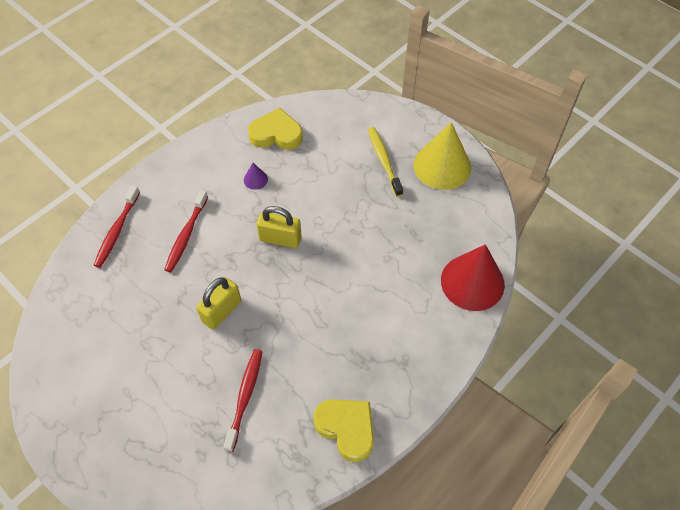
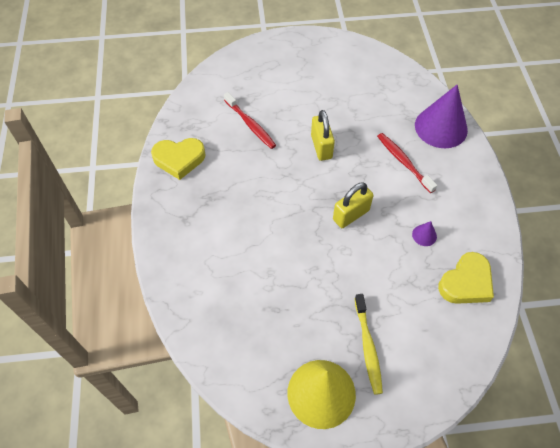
camera: 130 degrees right, 0 degrees up
(117, 231) = (441, 127): red toothbrush -> purple cone
(384, 160) = (368, 347): yellow toothbrush -> yellow toothbrush turned 60 degrees clockwise
(472, 282) = (194, 314): red cone -> none

